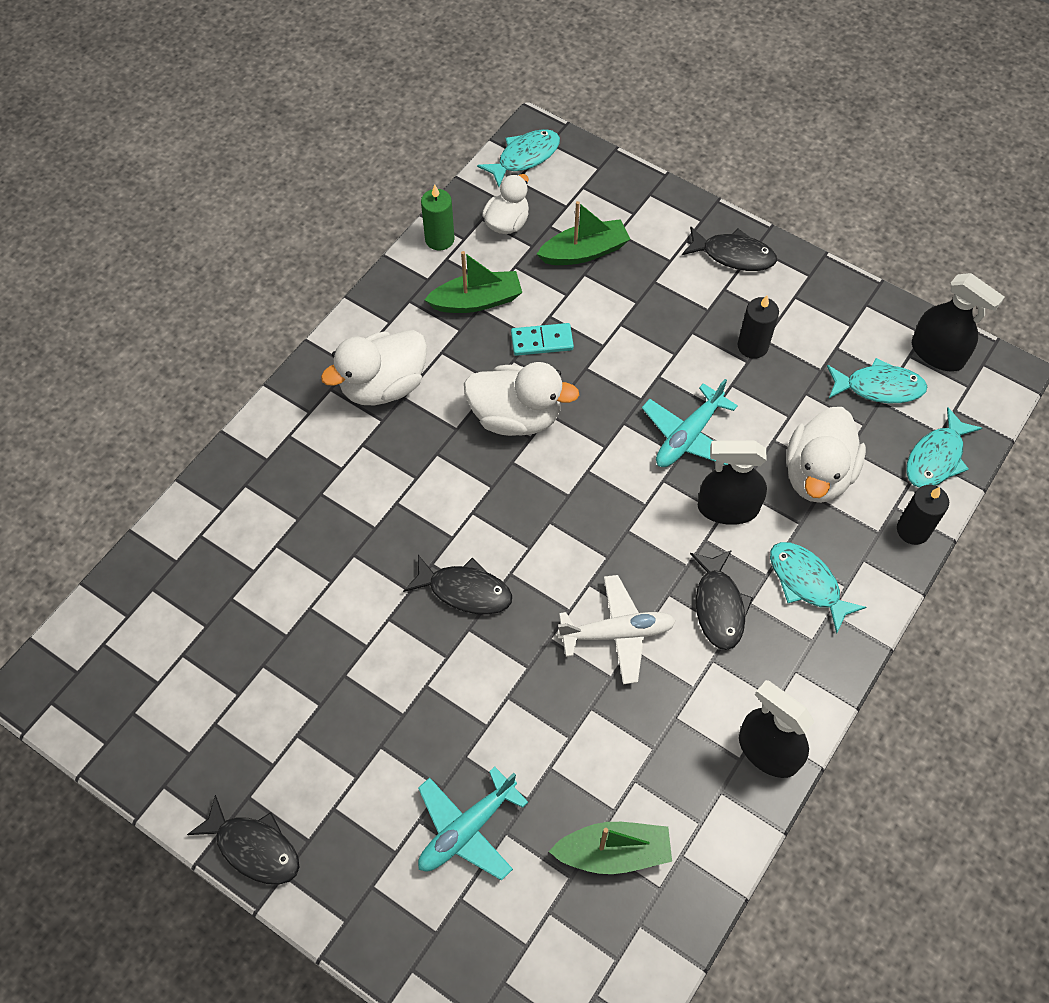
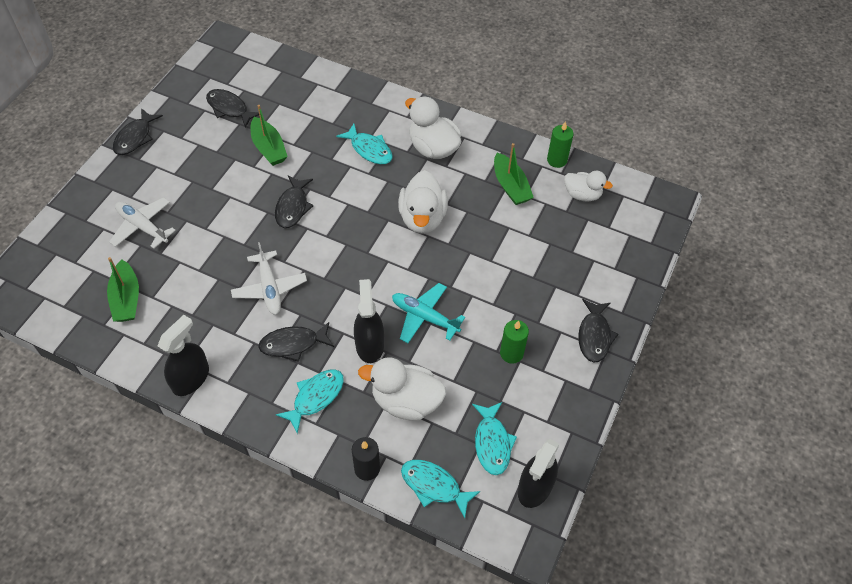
camera: 80 degrees right, 5 degrees down
(222, 680) = (229, 108): none -> black fish
(467, 829) = (142, 227): turquoise plane -> white plane
(525, 157) = (646, 198): turquoise fish -> turquoise fish (369, 149)
(542, 341) = (486, 225): turquoise domino -> none
(584, 252) = (570, 241): green boat -> green boat (269, 148)
(752, 346) = (511, 353): black candle -> green candle

